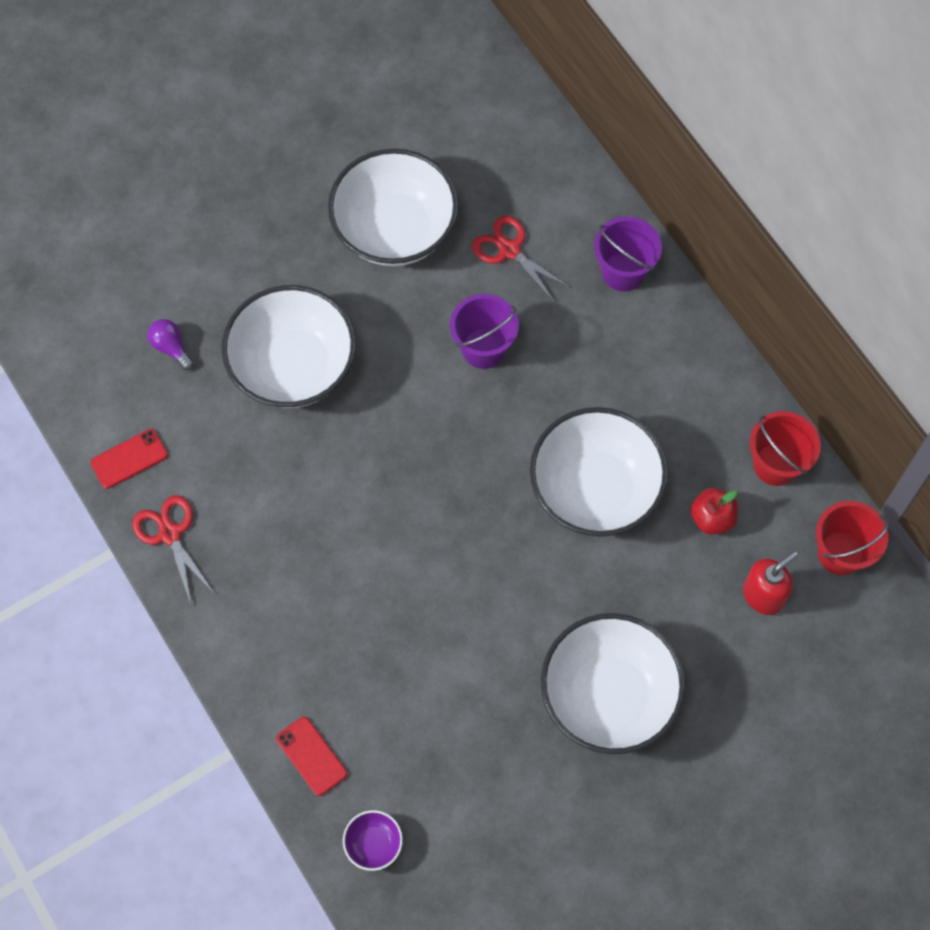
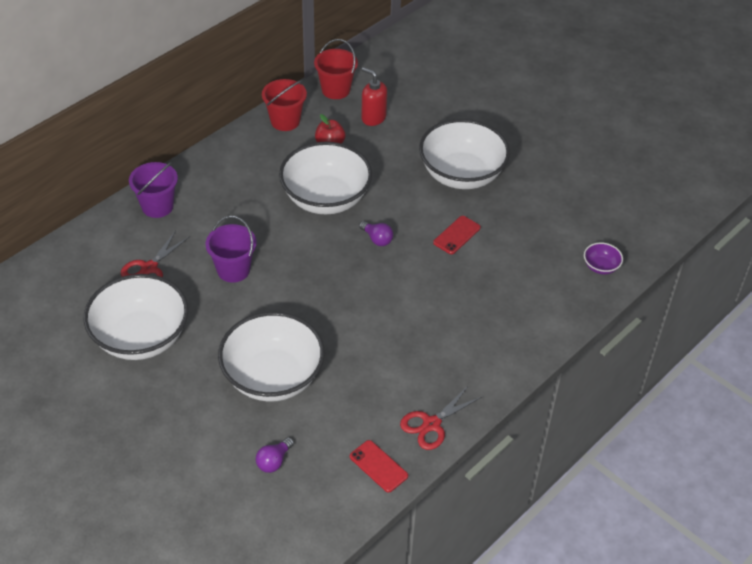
camera: 105 degrees left, 20 degrees down
(311, 756) = (559, 308): red phone -> red phone (457, 235)
(499, 541) = (377, 239): none -> purple light bulb

